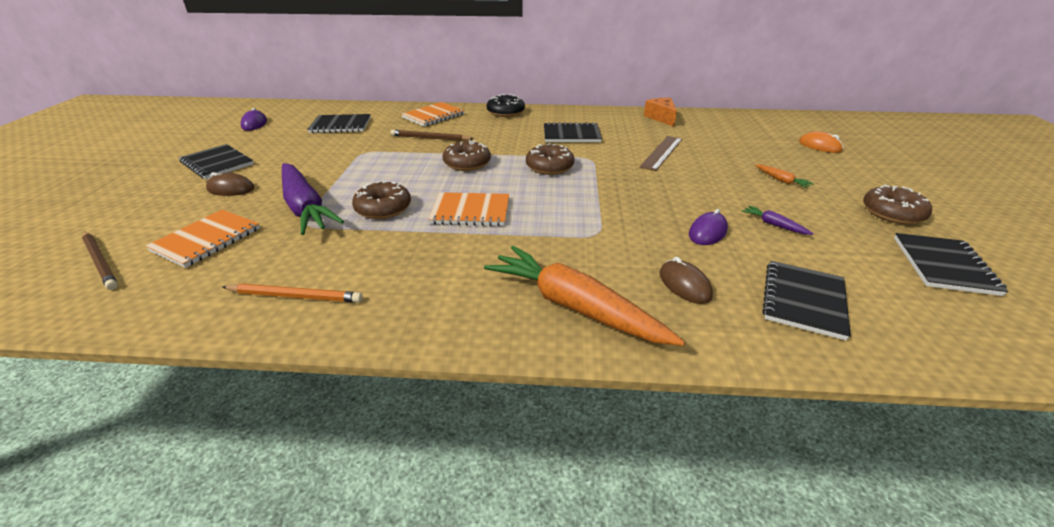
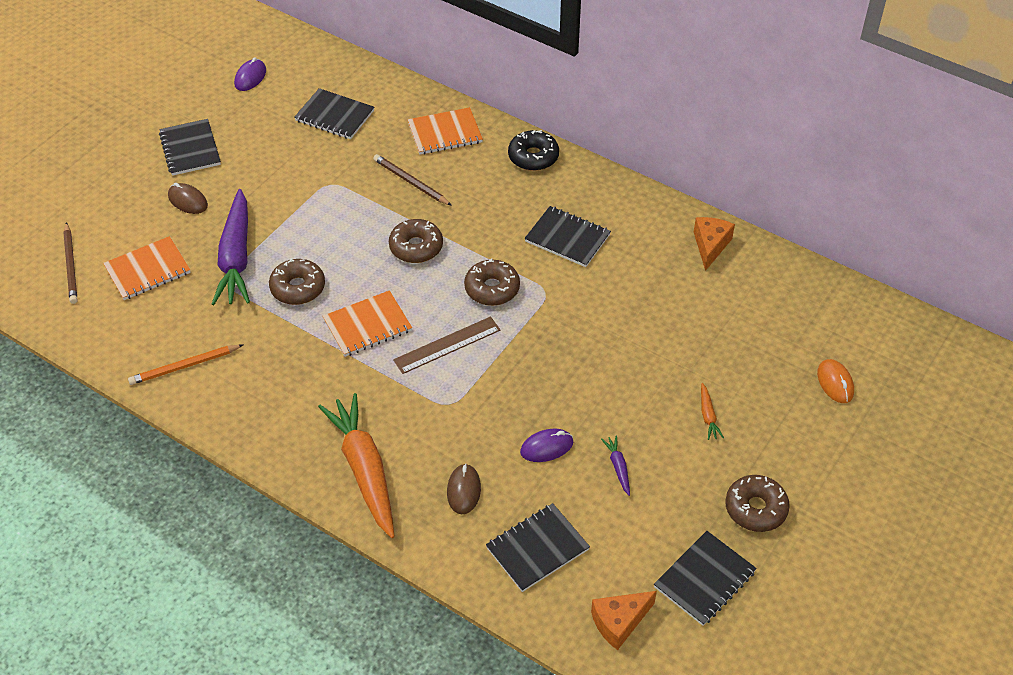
camera: 30 degrees right, 15 degrees up
(295, 296) = (185, 366): orange pencil -> orange pencil turned 120 degrees clockwise
(470, 211) = (367, 325): orange notebook -> orange notebook turned 60 degrees counterclockwise
(662, 152) = (634, 315): brown ruler -> brown ruler (447, 345)
(951, 325) = (619, 622): none -> orange cheese

